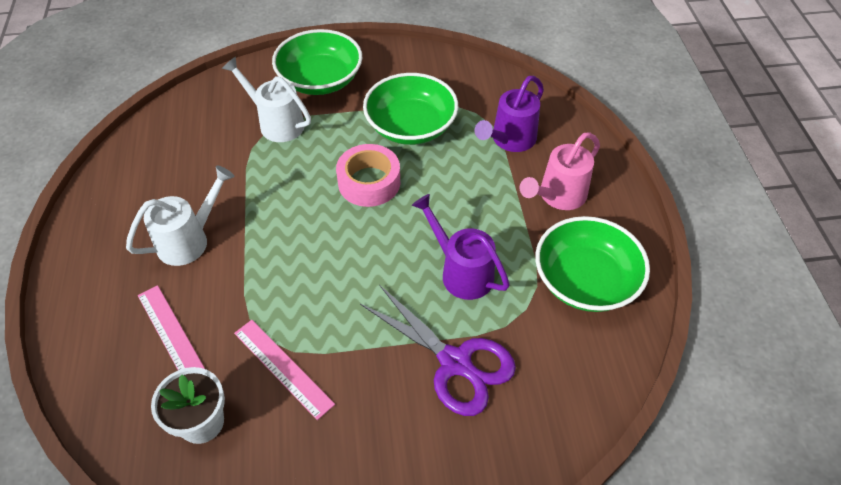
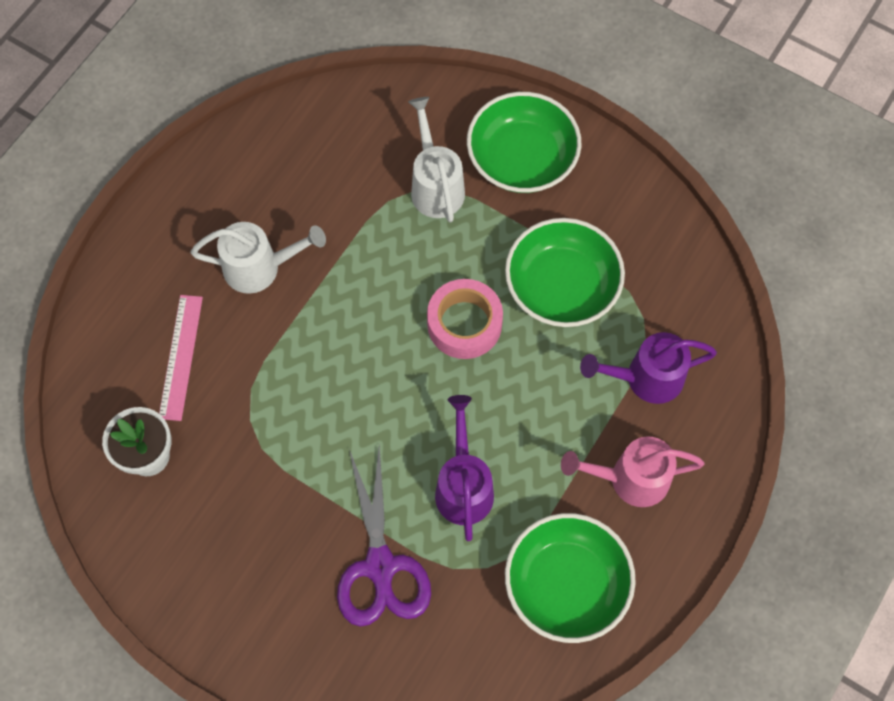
camera: 40 degrees right, 15 degrees up
(283, 367) = (242, 457): pink ruler -> none

